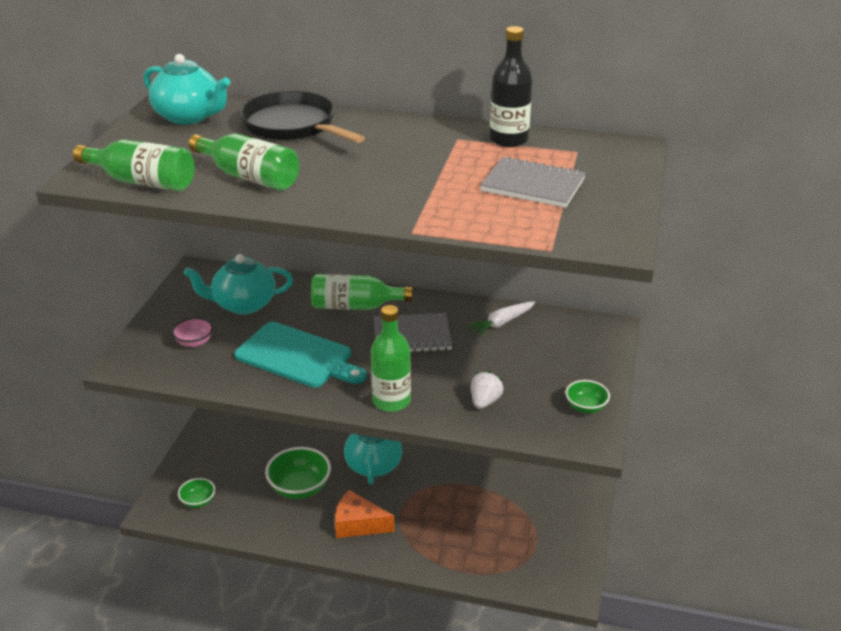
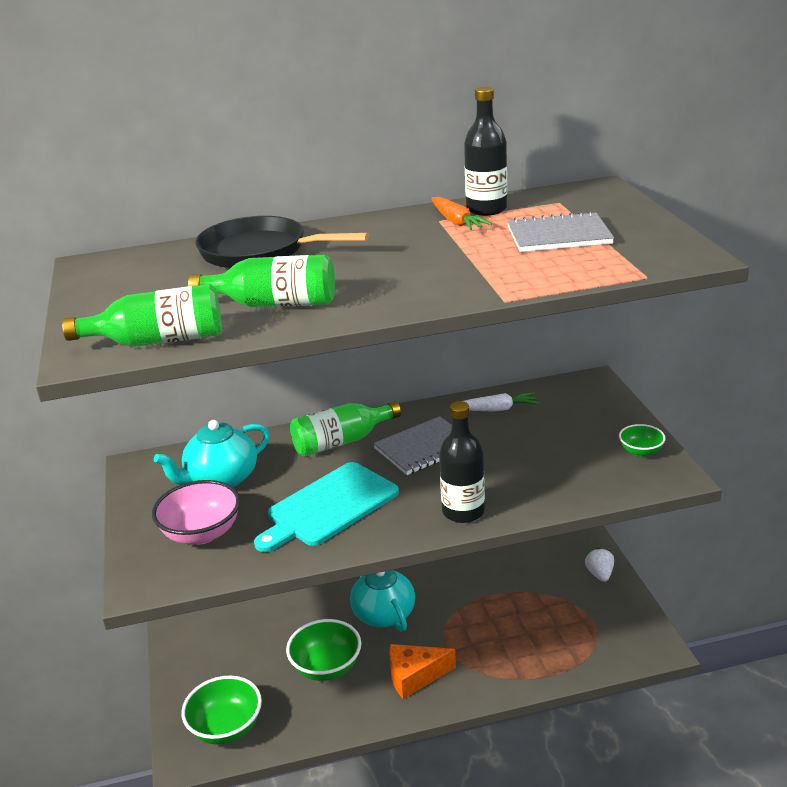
camera: 25 degrees left, 5 degrees down
(189, 117) = (132, 273): turquoise teapot -> none
(194, 342) = (201, 533): pink bowl -> pink bowl, size x1.79
(198, 501) = (226, 727): green bowl -> green bowl, size x1.79
(298, 356) = (329, 507): turquoise cutting board -> turquoise cutting board turned 135 degrees clockwise
(391, 401) = (463, 512): green bottle -> black bottle
(470, 144) = (456, 222): none -> orange carrot
(485, 401) = (549, 479): white strawberry -> white strawberry (599, 574)
(501, 323) = (496, 409): white carrot -> white carrot turned 120 degrees counterclockwise

